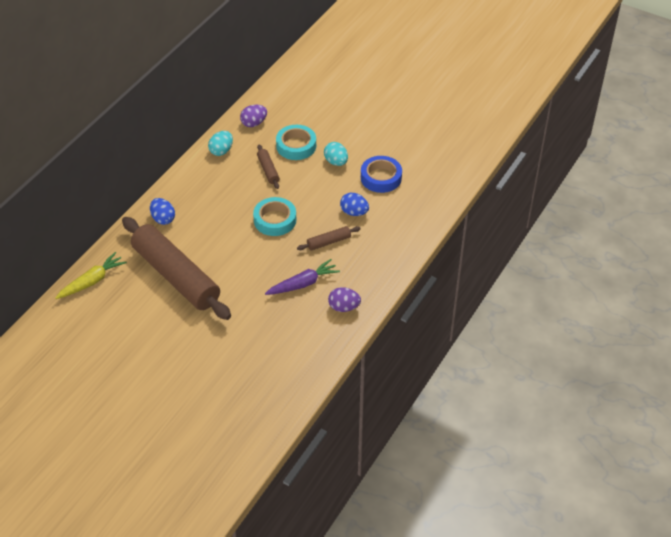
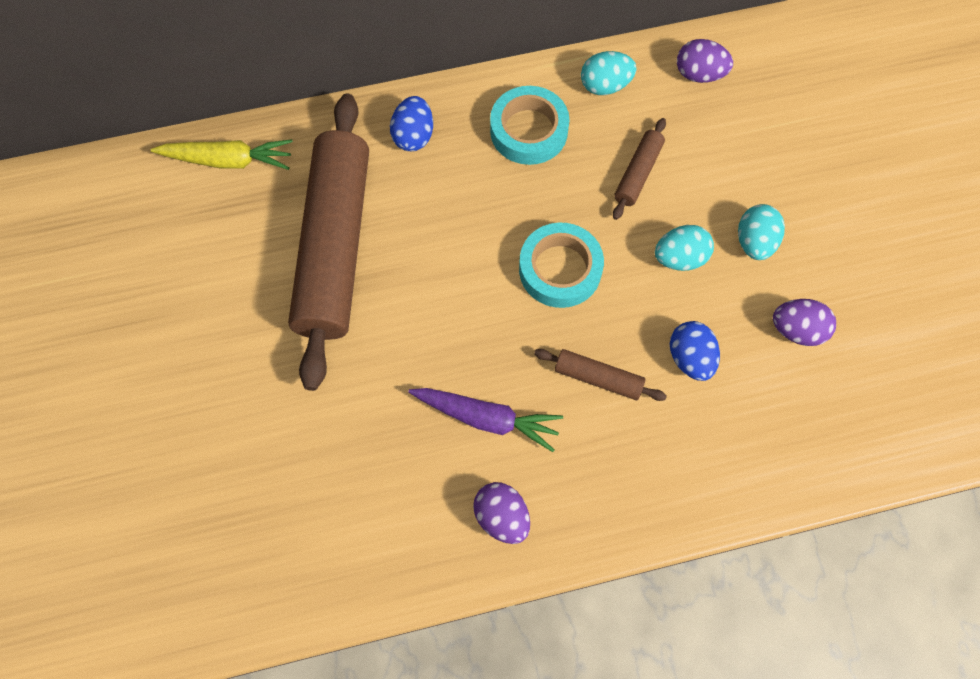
camera: 45 degrees right, 20 degrees up
(296, 146) = (722, 163): turquoise tape -> turquoise tape (528, 131)
(315, 185) = (680, 258): none -> turquoise egg
(381, 178) = (797, 330): blue tape -> purple egg

